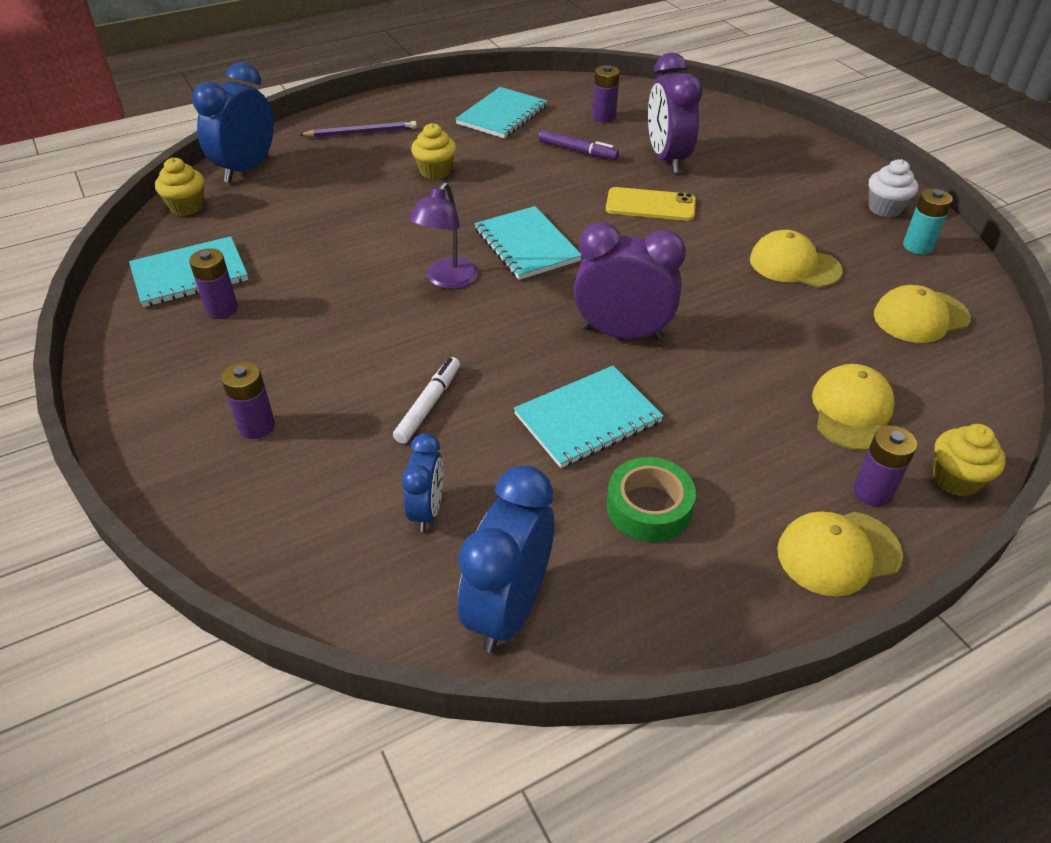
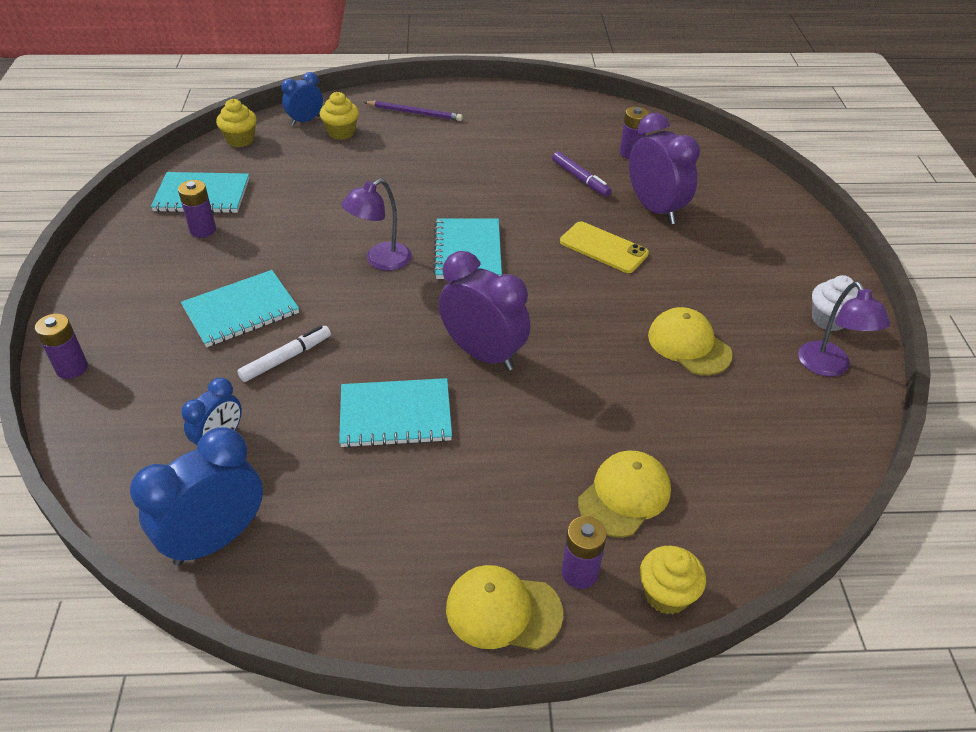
camera: 25 degrees right, 0 degrees up
(246, 169) = (305, 121): blue clock -> blue clock, size x0.57
(256, 426) = (157, 329): purple battery -> purple battery (72, 368)
(435, 171) = (446, 163): yellow cupcake -> yellow cupcake (341, 132)
(502, 115) = (542, 128): turquoise notebook -> turquoise notebook (241, 310)
(649, 507) = (382, 506): green tape -> none
(667, 159) = (655, 209): purple clock -> purple clock turned 135 degrees clockwise
(917, 246) = (828, 367): turquoise battery -> purple lamp
(920, 317) = (769, 435): yellow cap -> none

